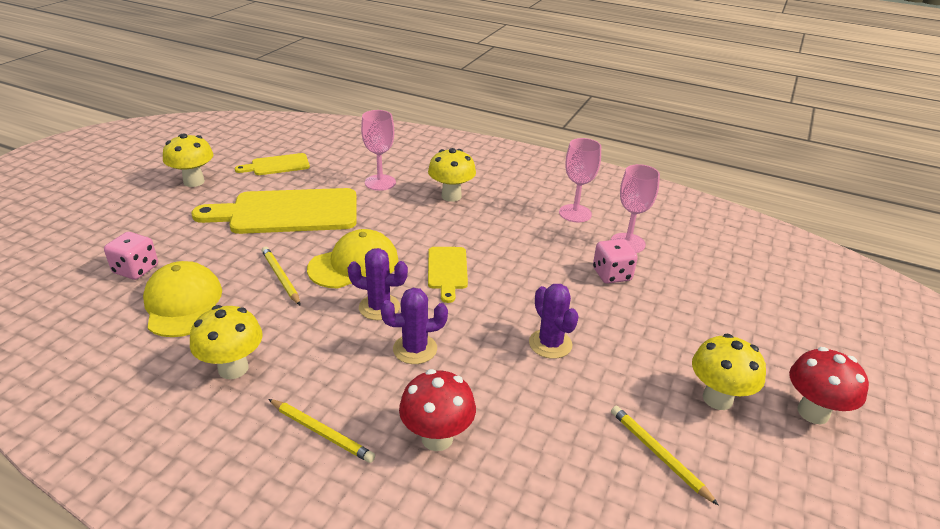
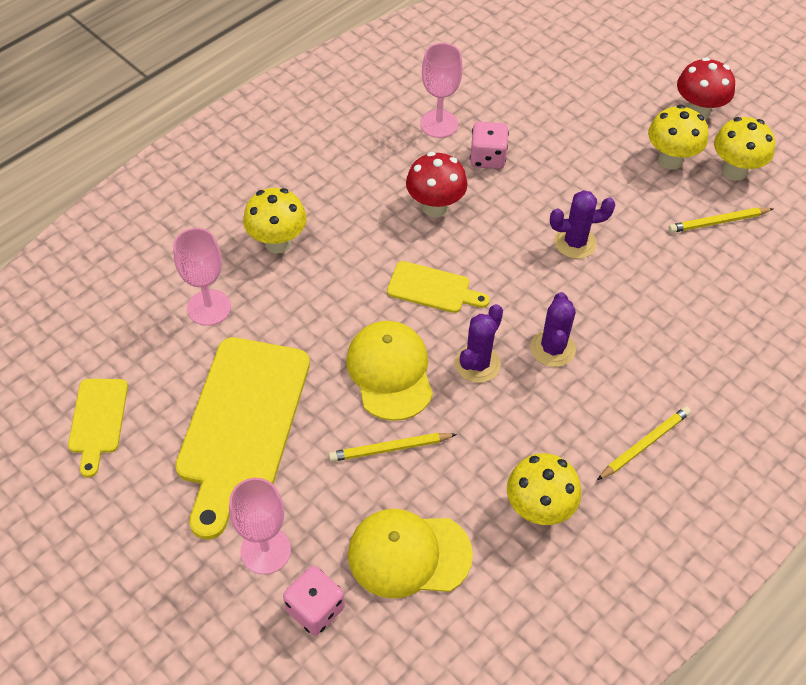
camera: 70 degrees left, 20 degrees up
(194, 182) = (98, 534): yellow mushroom -> yellow mushroom (734, 171)
(437, 438) = (670, 360): red mushroom -> red mushroom (435, 207)
(575, 213) = (365, 143): pink goblet -> pink goblet (265, 550)

